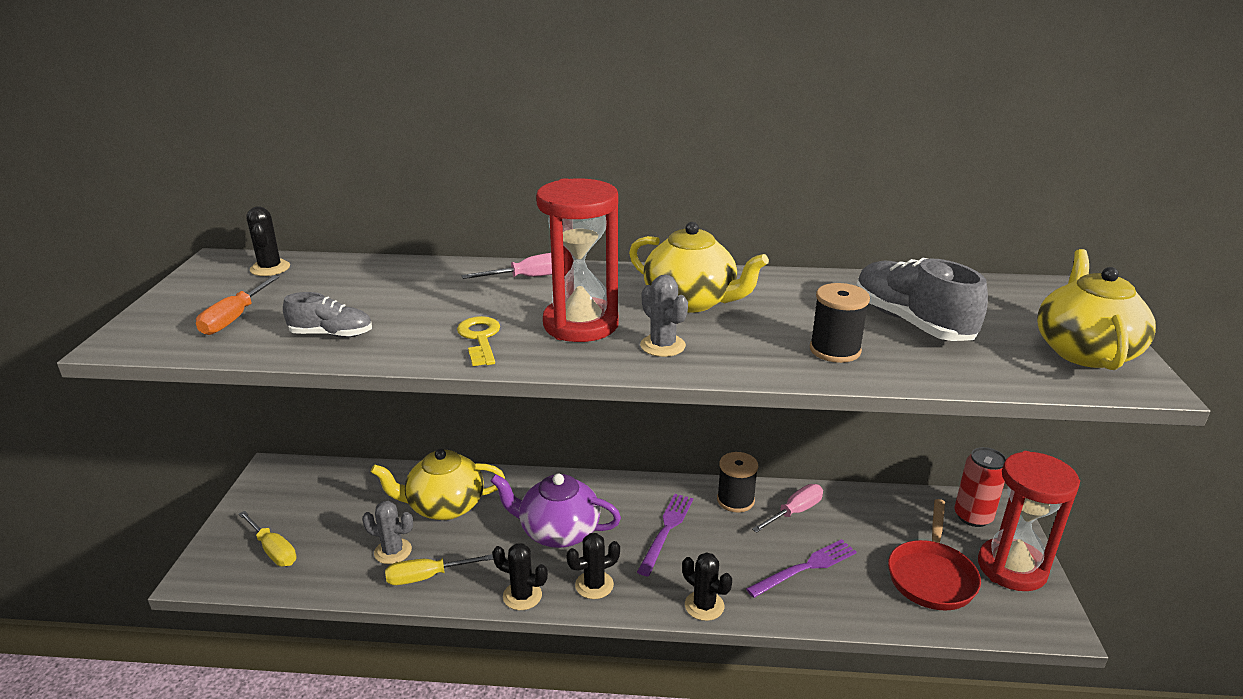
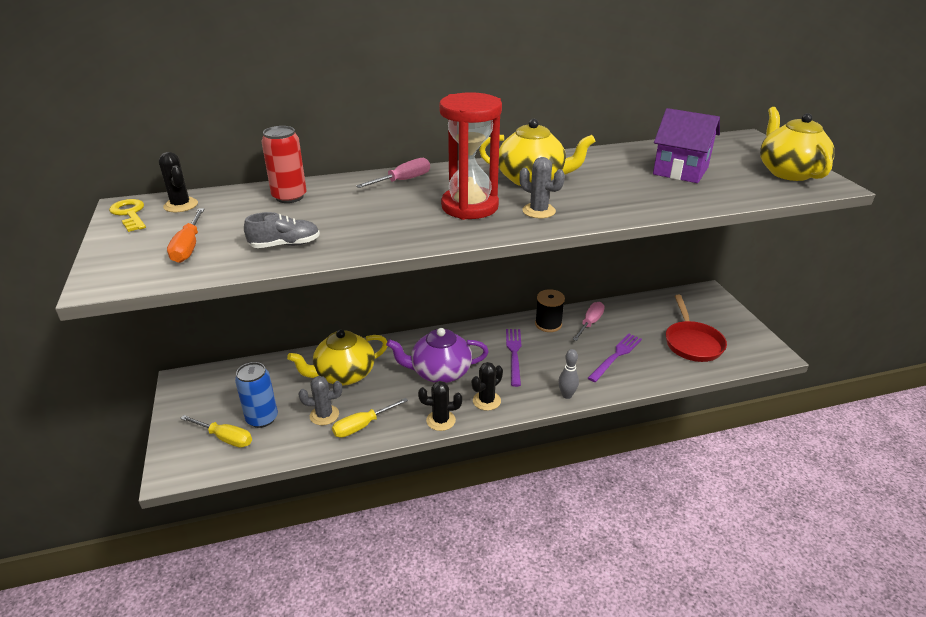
camera: 20 degrees left, 5 degrees up
(324, 537) = (262, 418): none -> blue can
(480, 338) = (405, 228): yellow key -> yellow key (130, 214)
(704, 606) = (567, 395): black cactus -> grey bowling pin
(835, 350) = (649, 195): black spool -> none
(911, 322) = (680, 171): grey shoe -> purple house
(973, 517) = (696, 302): red can -> red can (289, 197)
(1011, 568) = (733, 327): red hourglass -> none

